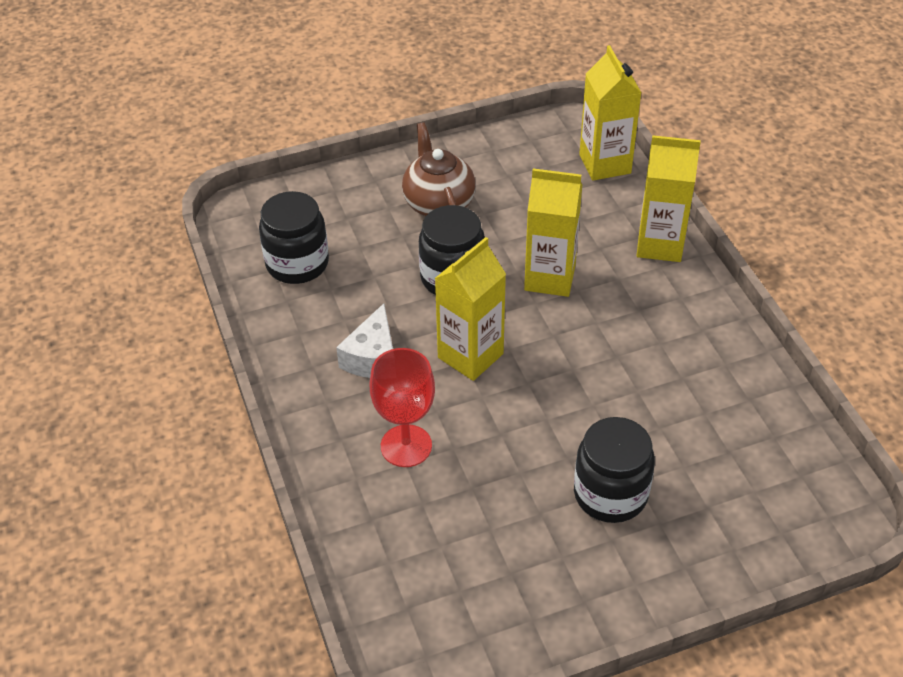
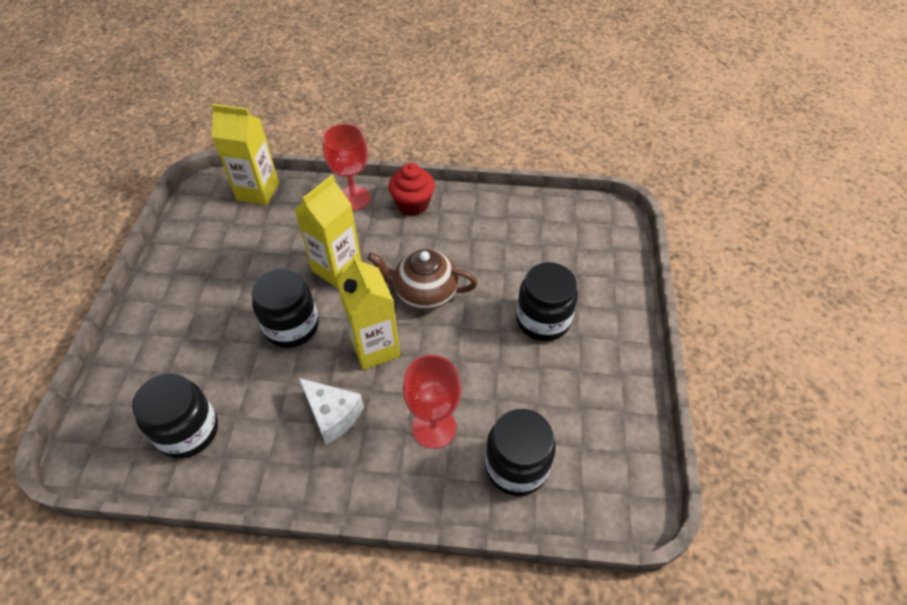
camera: 65 degrees left, 5 degrees up
(402, 536) = (516, 466): none -> black jar
(438, 203) = (208, 302): brown teapot -> brown teapot (424, 293)
(660, 244) = (353, 198): yellow carton -> red goblet
(694, 300) = (413, 204): none -> red cupcake

